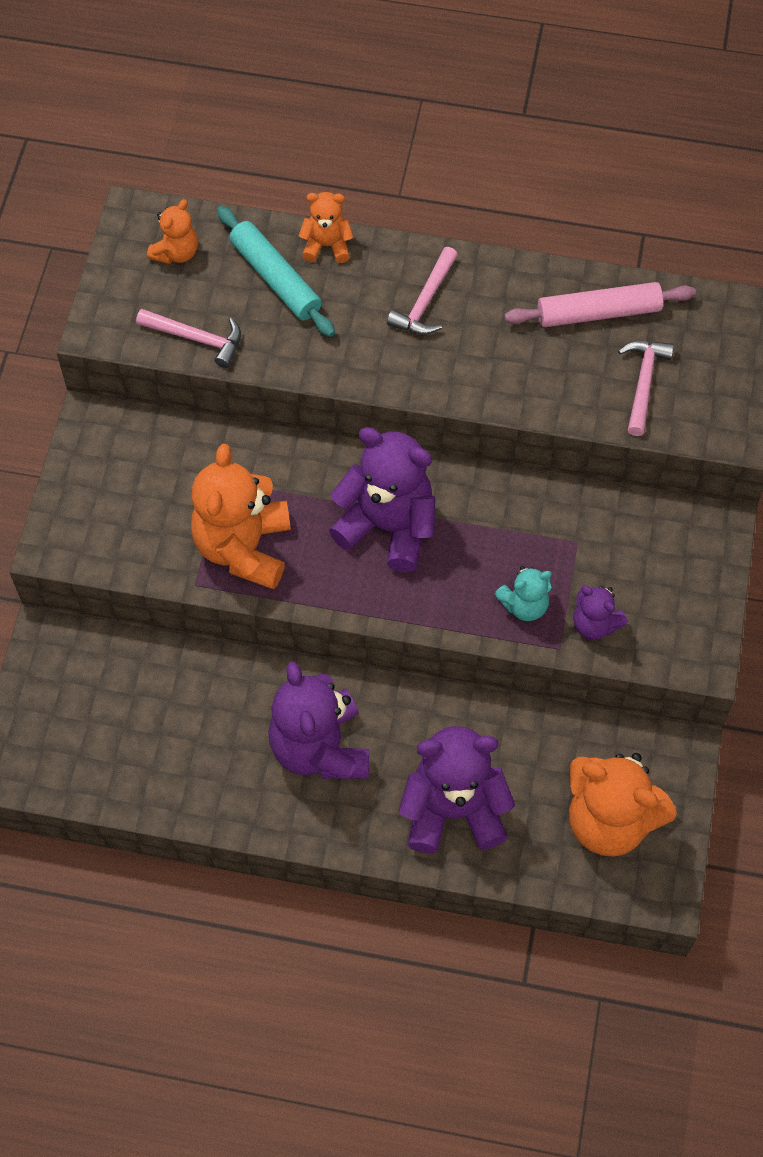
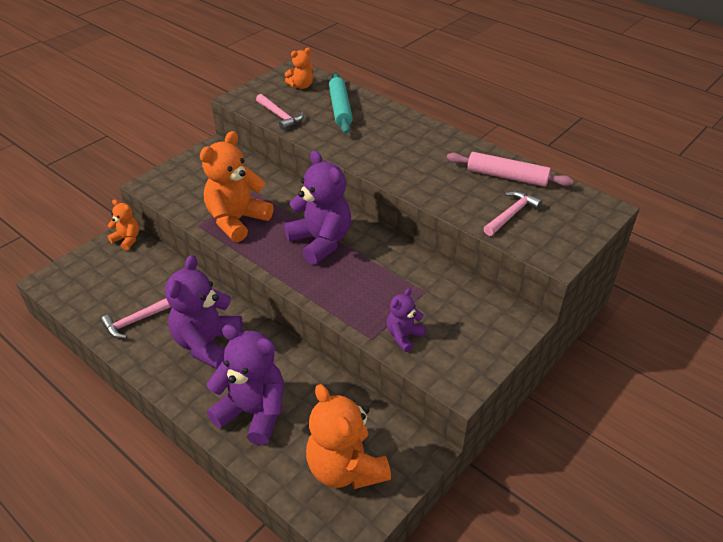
camera: 30 degrees right, 20 degrees down
(327, 246) = (377, 106): orange teddy bear -> orange teddy bear (127, 239)
(425, 301) = (410, 141): pink hammer -> pink hammer (136, 321)
(524, 605) = (367, 308): turquoise teddy bear -> none
(594, 624) = (404, 336): purple teddy bear -> purple teddy bear turned 60 degrees clockwise

